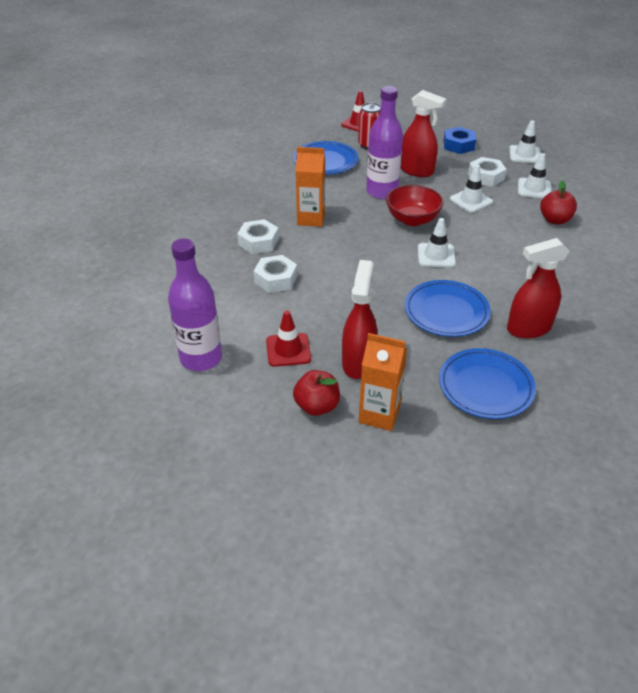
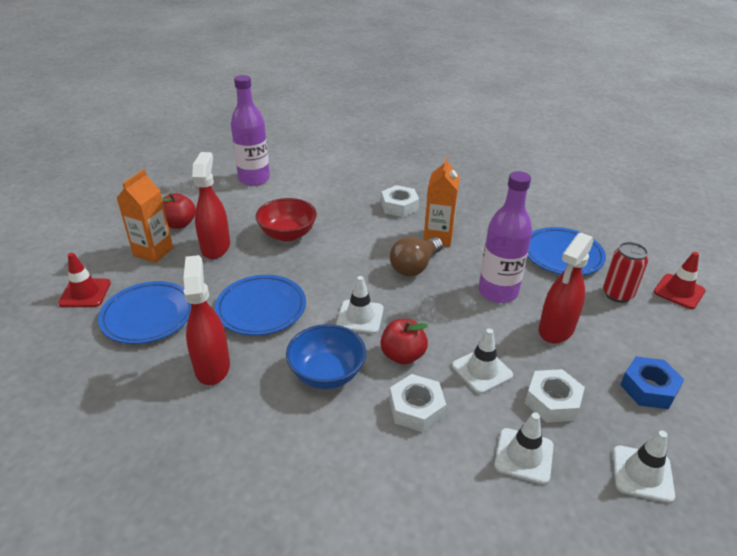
camera: 95 degrees right, 5 degrees down
(276, 279) = (340, 213): white nut -> white nut (416, 408)
(288, 350) = (246, 215): red traffic cone -> red traffic cone (85, 293)
(358, 362) = (216, 247): red spray bottle -> red spray bottle turned 105 degrees counterclockwise
(359, 230) = (415, 266): none -> brown light bulb
(412, 219) = (435, 309): red bowl -> red bowl (287, 234)
(506, 267) = (327, 373): none -> blue bowl
(554, 220) = (431, 458): red apple -> red apple (402, 355)

